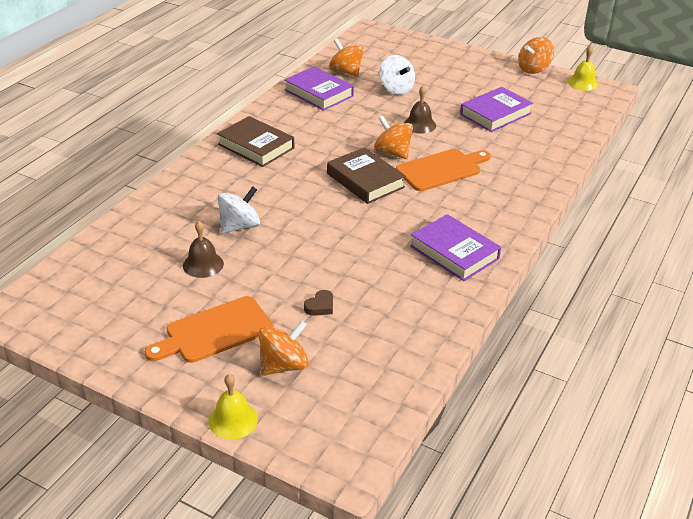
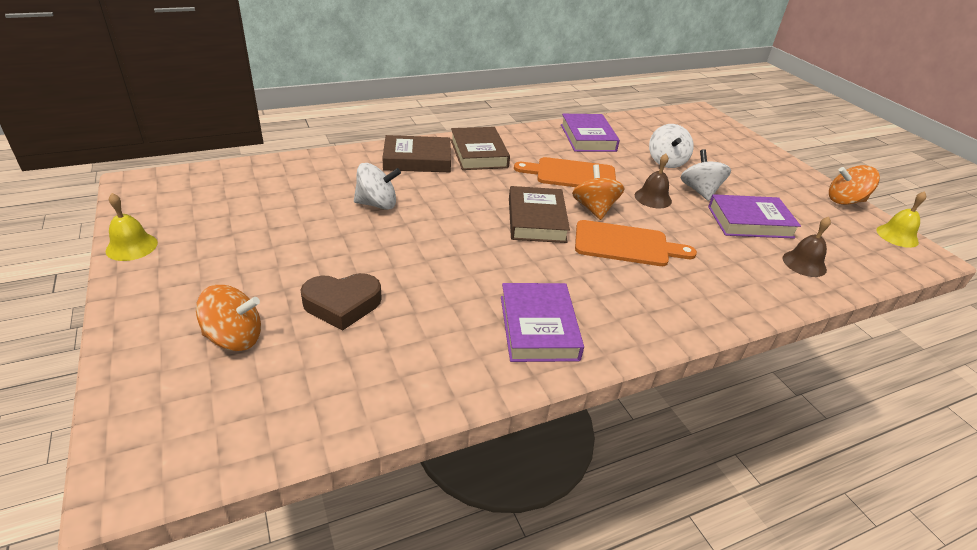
camera: 35 degrees right, 0 degrees up
(203, 264) = (306, 218): brown bell -> brown bell (804, 263)
(215, 331) = (232, 275): orange cutting board -> orange cutting board (571, 175)
(216, 175) = (417, 159): none -> brown book
(233, 420) = (123, 360): yellow bell -> yellow bell (131, 246)
(320, 306) = (342, 304): brown heart -> brown heart, size x1.94
(346, 72) = (634, 132): orange spinning top -> none
(442, 104) = (700, 191): none -> white spinning top

